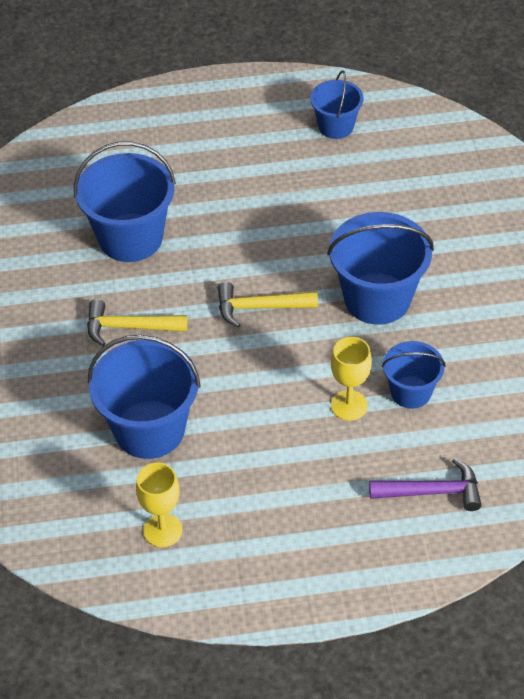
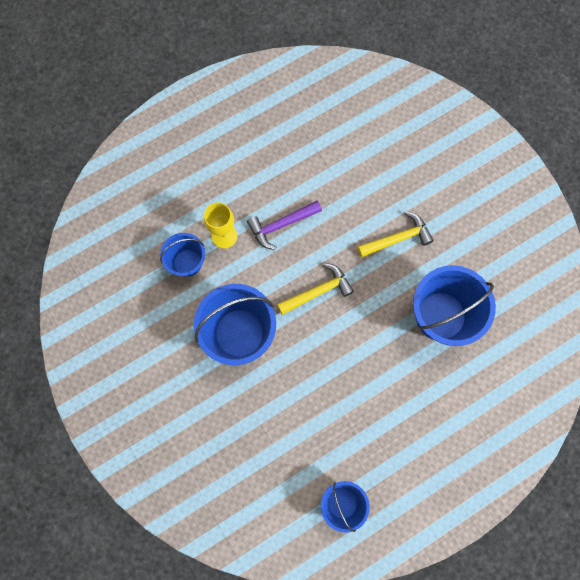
camera: 155 degrees right, 25 degrees up
(149, 429) = (342, 168): blue bucket -> none
(163, 530) = (299, 106): yellow goblet -> none
(432, 492) = (148, 194): purple hammer -> purple hammer (281, 225)

